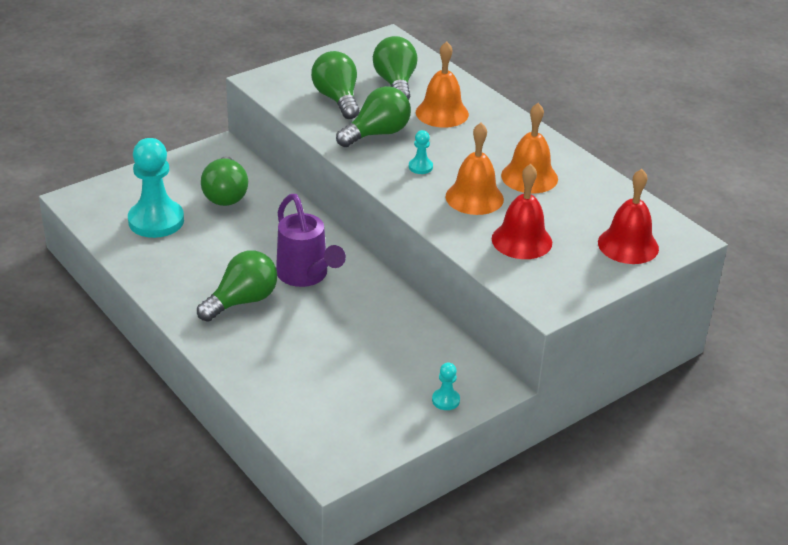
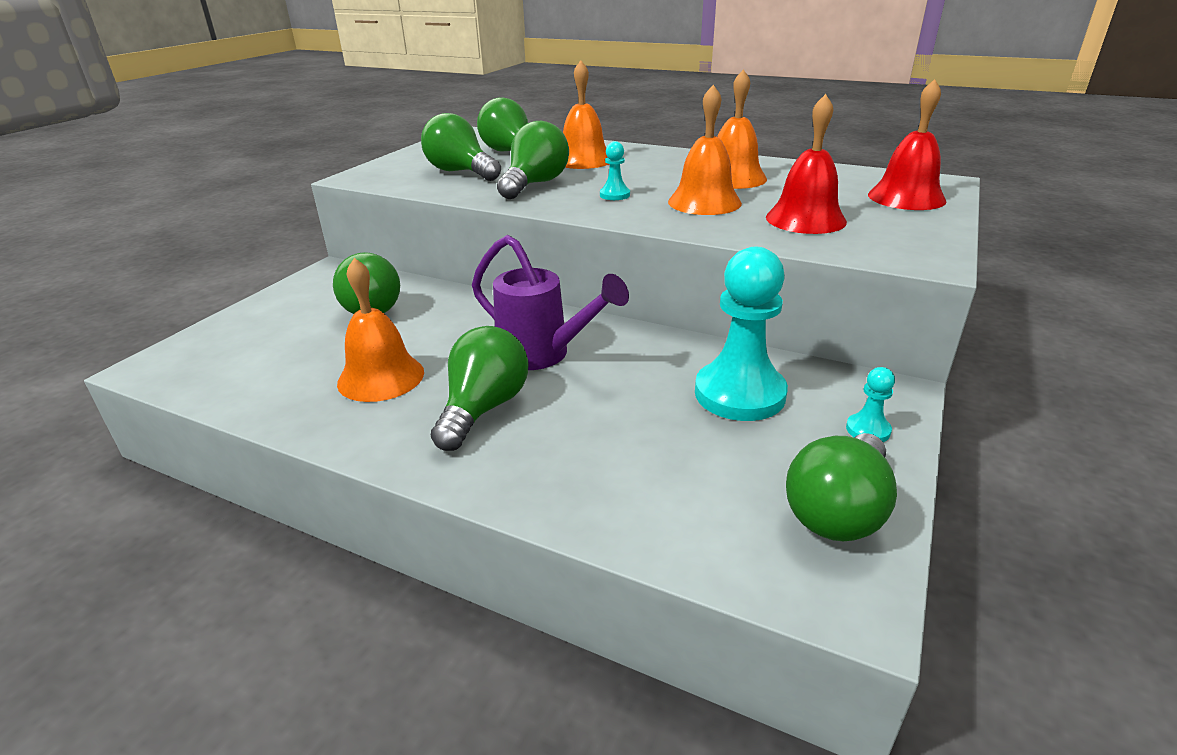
camera: 25 degrees left, 5 degrees down
(156, 221) = (289, 357): turquoise pawn -> turquoise pawn (739, 394)
(199, 257) = (381, 377): none -> orange bell
(373, 432) = (838, 511): none -> green light bulb

